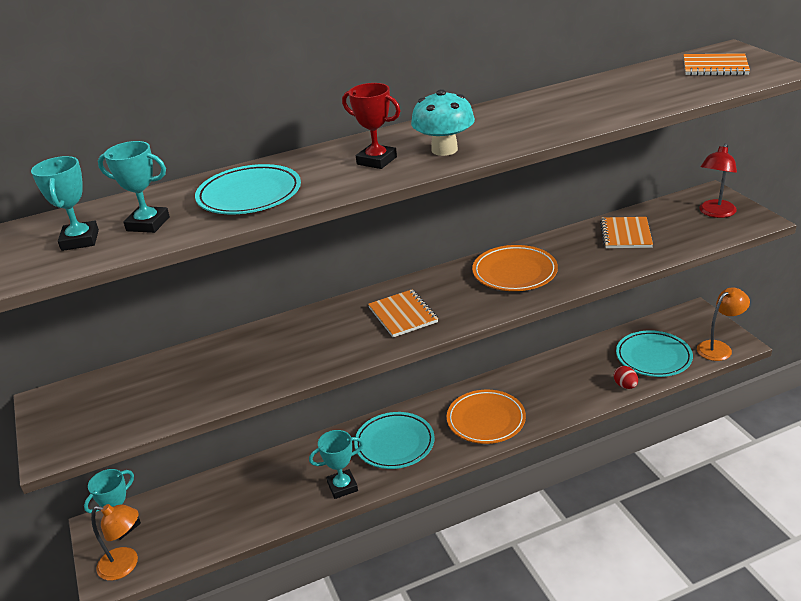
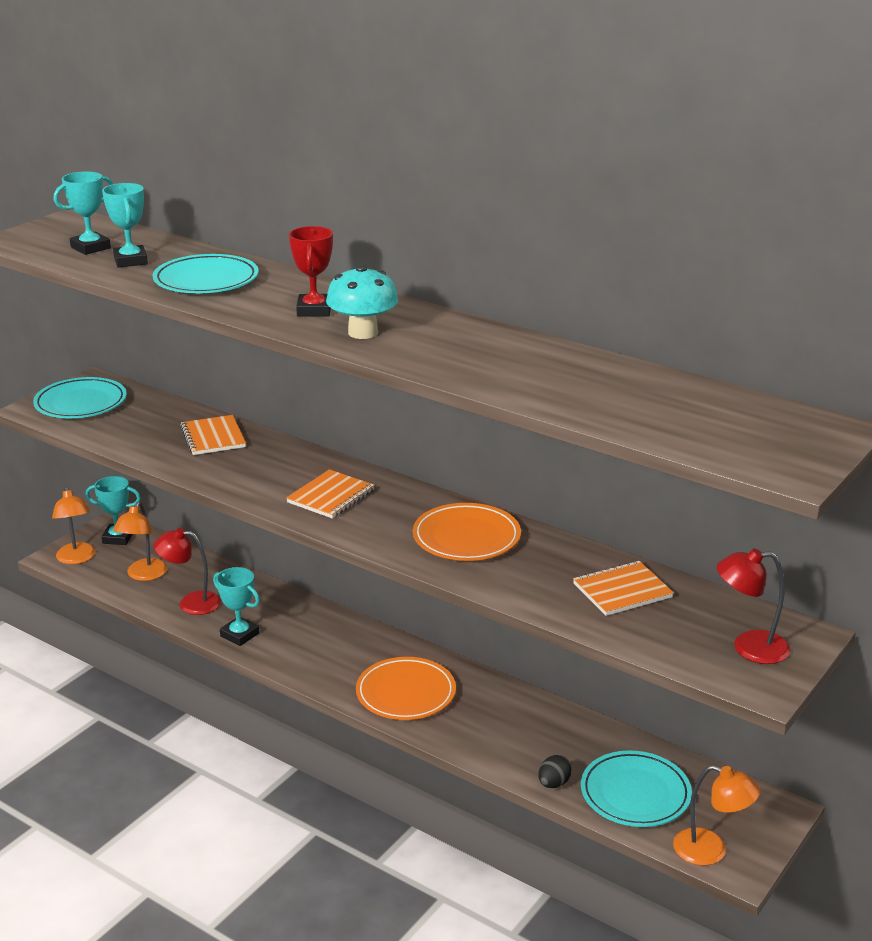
camera: 55 degrees right, 5 degrees down
(200, 524) = (144, 575): none -> orange lamp
(271, 504) = (191, 603): none -> red lamp
(394, 443) = (323, 644): turquoise plate -> turquoise plate (81, 403)
(625, 386) = (554, 783): red egg -> black egg
(715, 67) = (754, 428): orange notebook -> orange notebook (213, 437)

